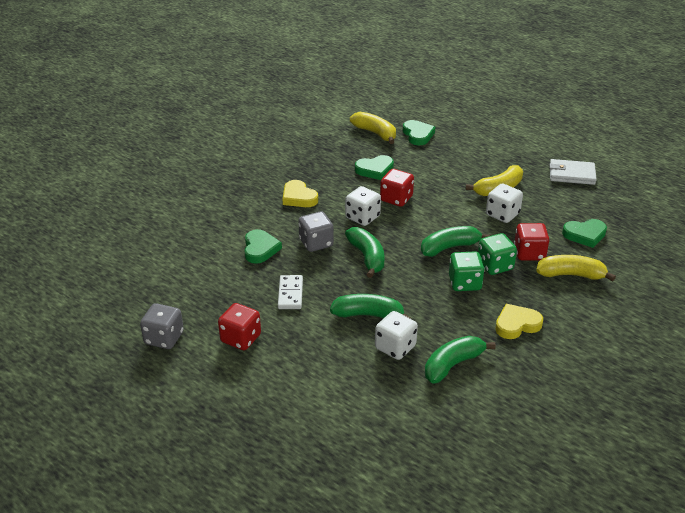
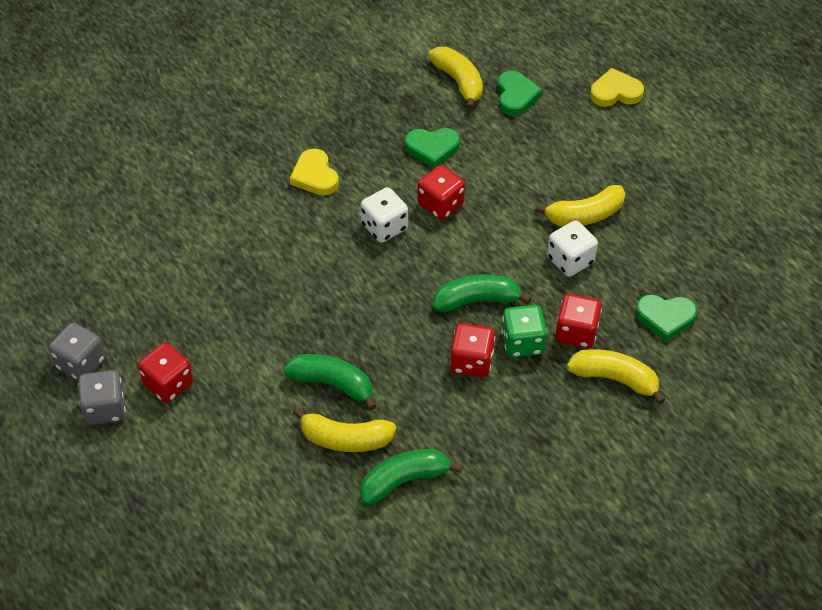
camera: 15 degrees right, 15 degrees up
(260, 249) = (237, 252): green heart -> none
(290, 294) = (250, 330): white domino -> none
(316, 243) = (309, 257): grey dice -> grey dice (105, 408)
(367, 257) = (365, 293): green banana -> none
(395, 347) = (345, 439): white dice -> yellow banana
(464, 283) = (471, 361): green dice -> red dice
(516, 324) = (509, 439): yellow heart -> yellow heart (615, 92)
(571, 174) = (698, 210): white wallet -> none

